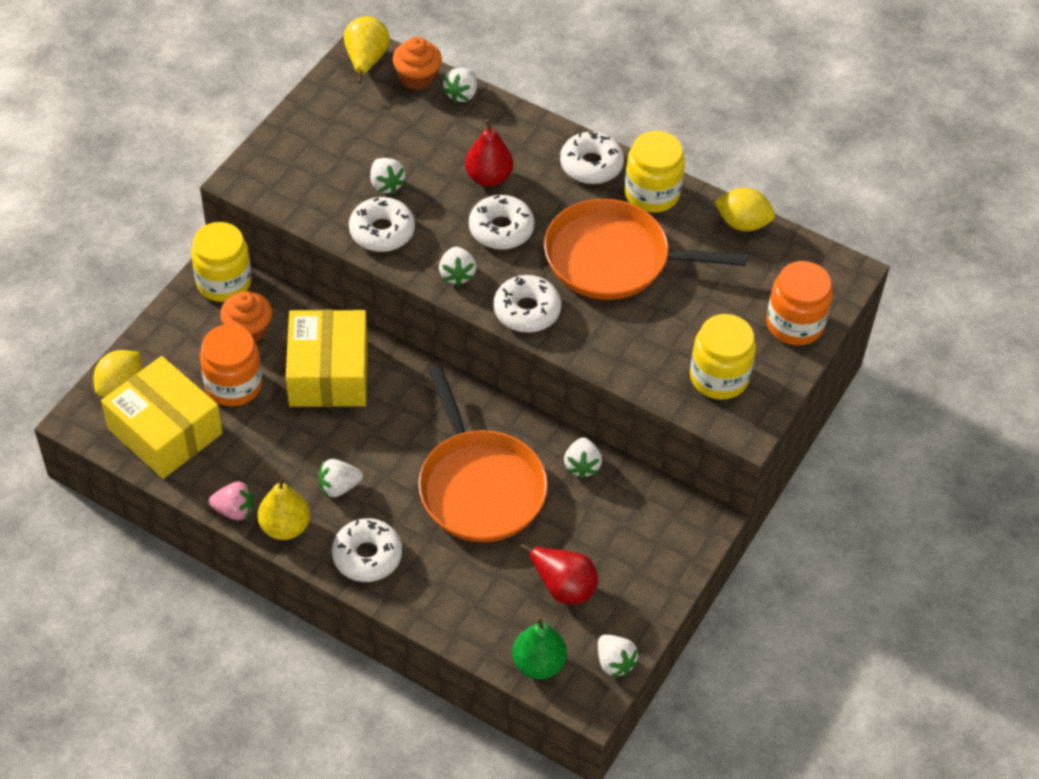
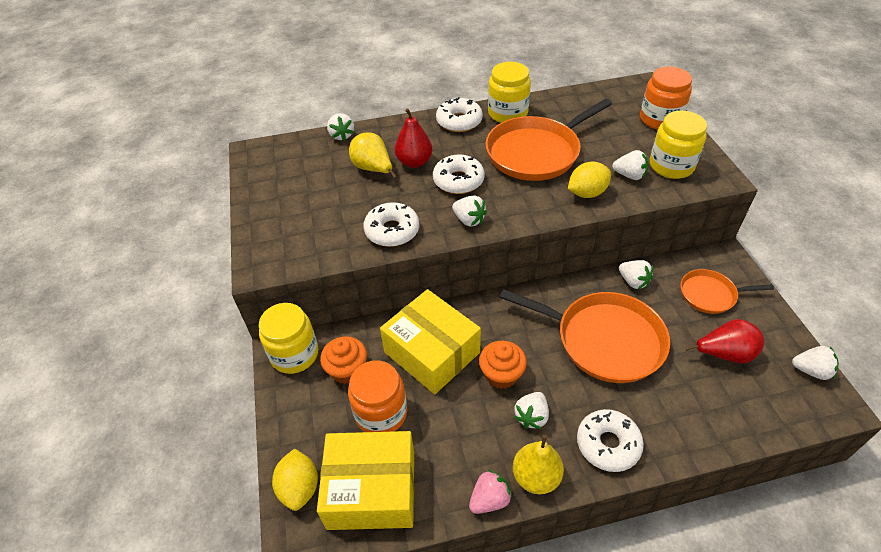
camera: 40 degrees left, 5 degrees down
(366, 61) = (261, 155): yellow pear -> yellow pear (373, 169)
(386, 184) = (360, 205): white strawberry -> white strawberry (629, 175)
(417, 77) = (304, 144): orange cupcake -> orange cupcake (501, 374)
(527, 310) = (534, 208): white donut -> none
(538, 664) = (784, 412): green pear -> none
(633, 536) = (710, 294): none -> orange pan
(742, 223) = (568, 97): yellow lemon -> yellow lemon (587, 193)

